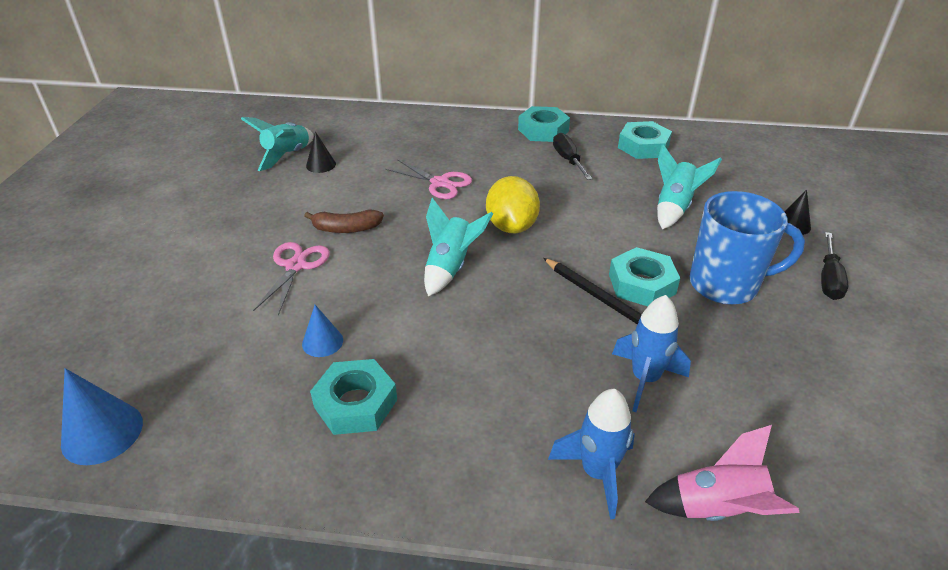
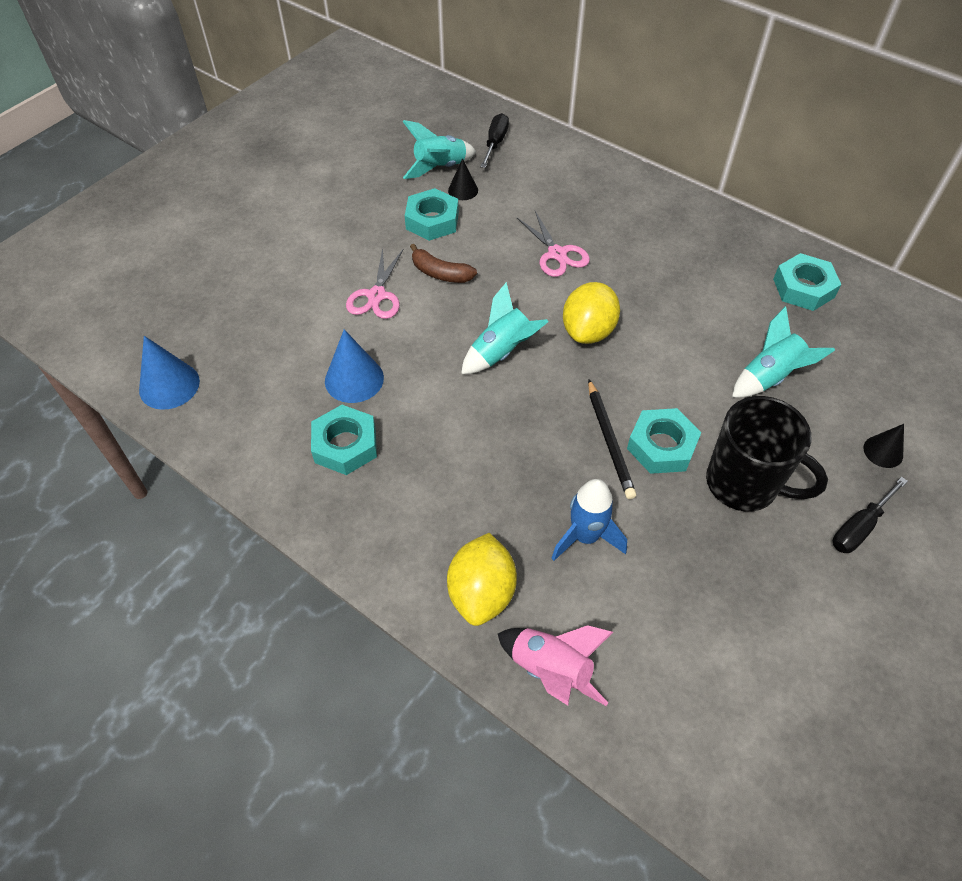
camera: 30 degrees right, 15 degrees up
(296, 266) = (376, 295): pink scissors -> pink scissors turned 150 degrees clockwise
(322, 342) = (354, 379): blue cone -> blue cone, size x1.63
(543, 130) = (709, 226): turquoise nut -> turquoise nut (432, 220)
(568, 160) = (706, 275): black screwdriver -> black screwdriver (495, 143)
(597, 473) = (482, 593): blue rocket -> yellow lemon
(726, 285) = (744, 484): blue mug -> black mug

